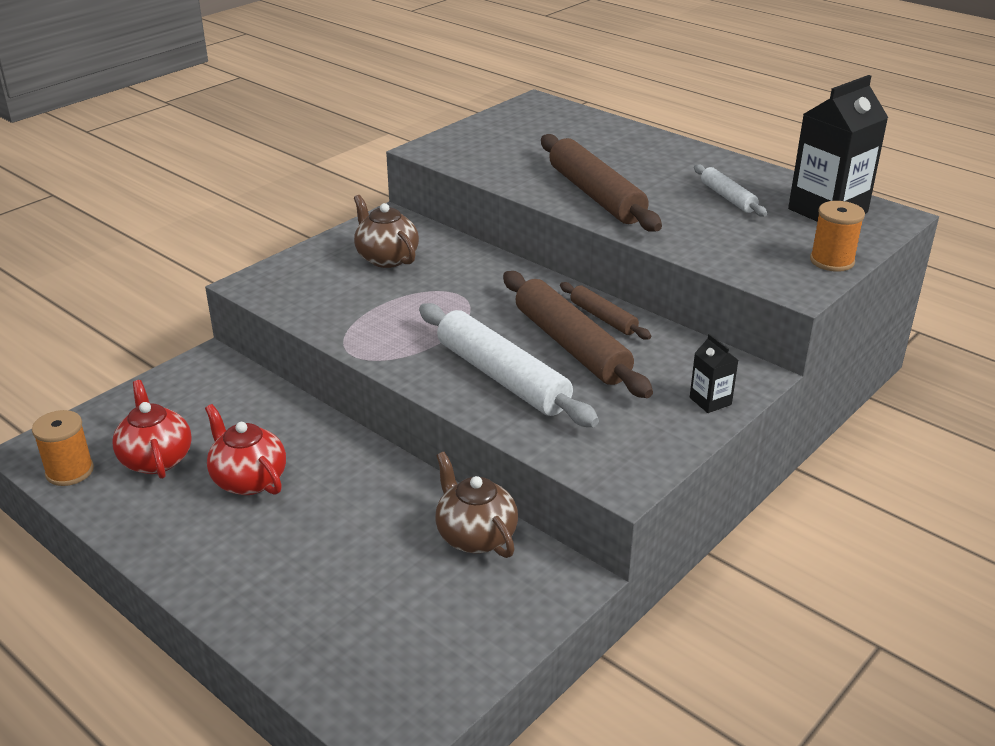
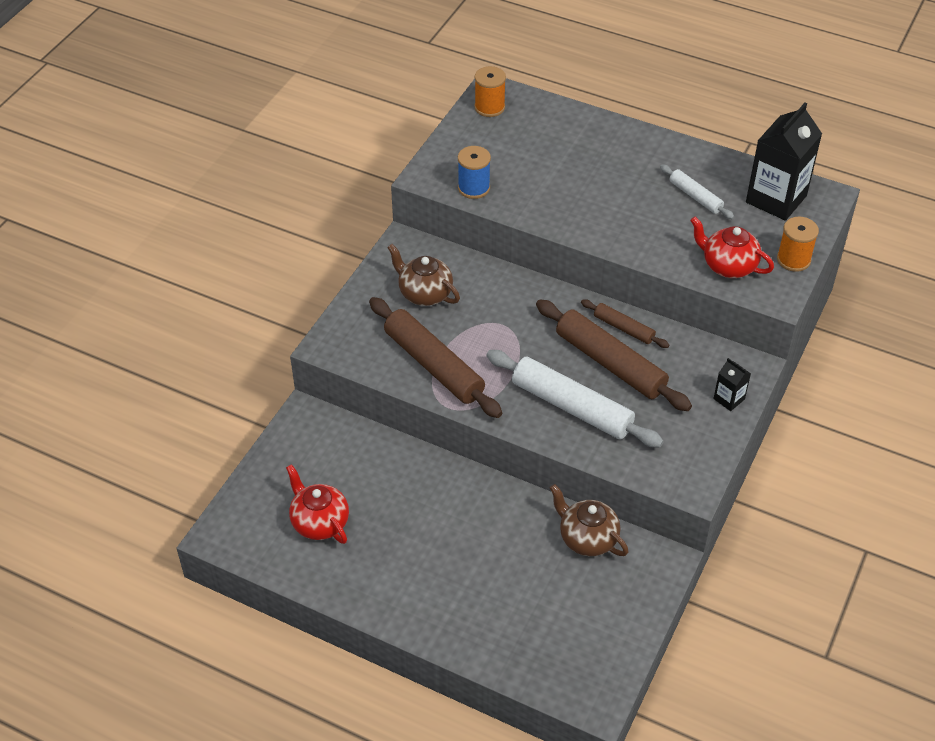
camera: 15 degrees left, 15 degrees up
(70, 471) = (259, 548): orange spool -> orange spool (489, 107)
(248, 480) = (400, 526): red teapot -> red teapot (728, 266)
(474, 162) = (474, 188): none -> blue spool
(595, 195) = (590, 213): brown rolling pin -> brown rolling pin (433, 365)

